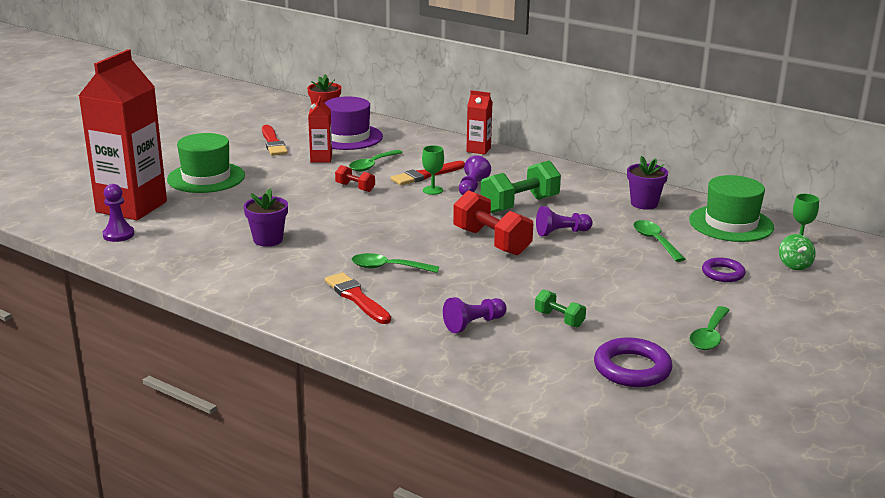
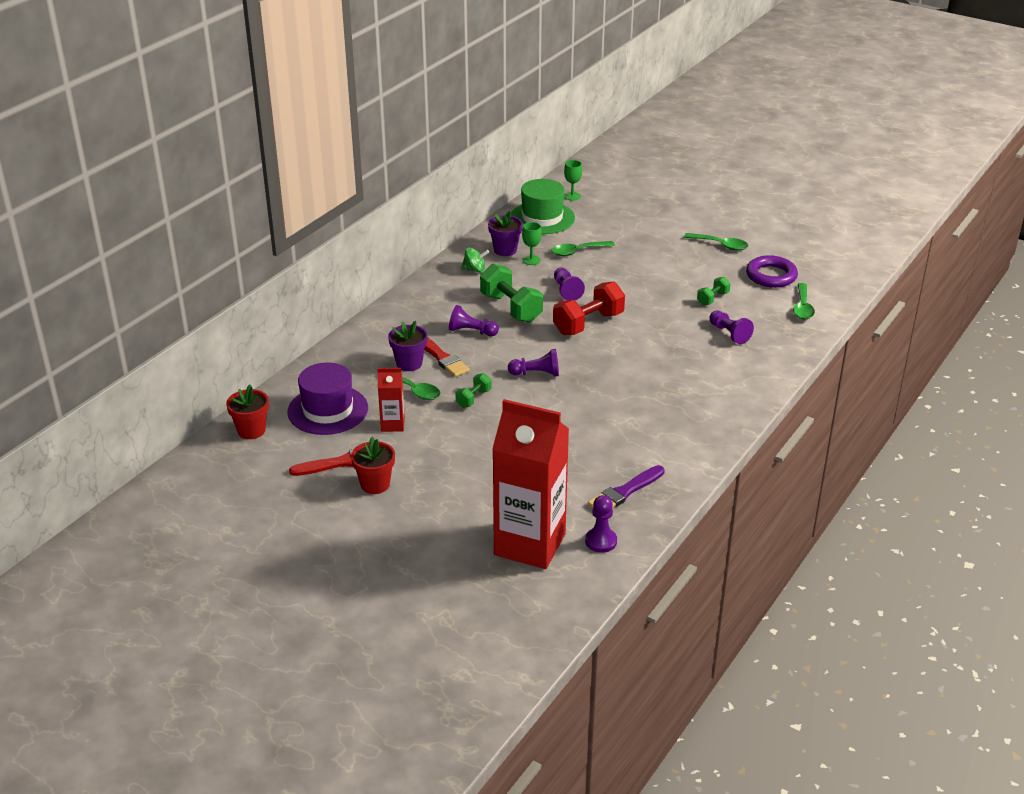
camera: 90 degrees left, 10 degrees up
(184, 248) = (625, 492): none -> purple brush
(206, 178) = (446, 501): green hat -> none
(239, 154) = (375, 484): none -> red flower pot
(268, 240) = (600, 442): purple flower pot -> purple flower pot (409, 363)
(355, 187) = (473, 398): red dumbbell -> green dumbbell
(356, 298) = (701, 387): red brush -> none
(388, 268) = (645, 373): green spoon -> green spoon (802, 307)
(394, 214) = (536, 373): none -> purple pawn
(432, 190) = (479, 353): green goblet -> green goblet (531, 260)
(478, 150) = (374, 327): red carton -> none
(723, 273) = (628, 230): purple ring -> none
(794, 265) = (610, 203): green spinning top -> green spinning top (475, 270)

